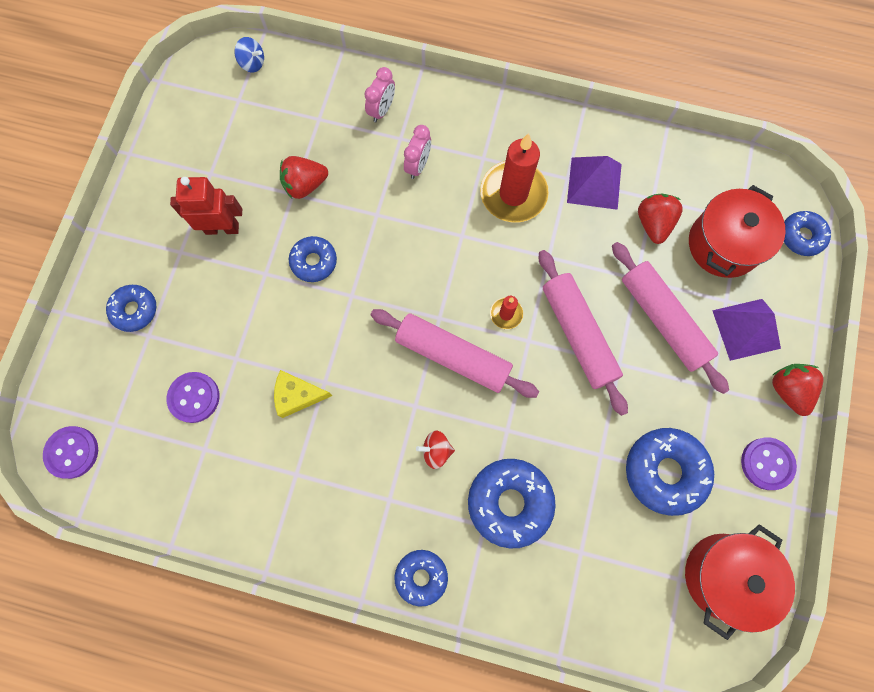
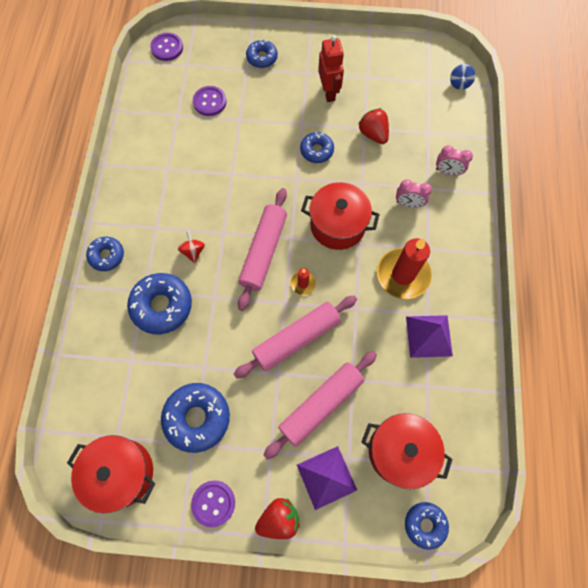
camera: 80 degrees right, 5 degrees down
(298, 395) = (220, 159): yellow cheese -> none
(432, 256) = (337, 225): none -> red pot
(653, 223) = (404, 388): red strawberry -> none

